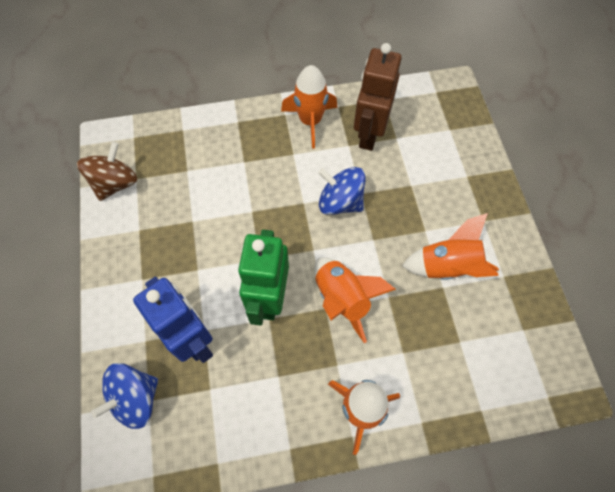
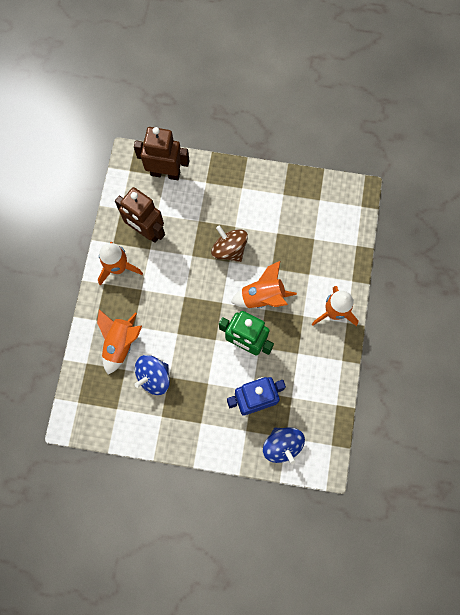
camera: 70 degrees left, 10 degrees up
(115, 183) = (115, 425): brown spinning top -> brown spinning top (229, 249)
(340, 202) = (193, 272): blue spinning top -> blue spinning top (154, 377)
(448, 266) = (265, 224): orange rocket -> orange rocket (120, 343)
(454, 128) = (165, 173): none -> brown robot

